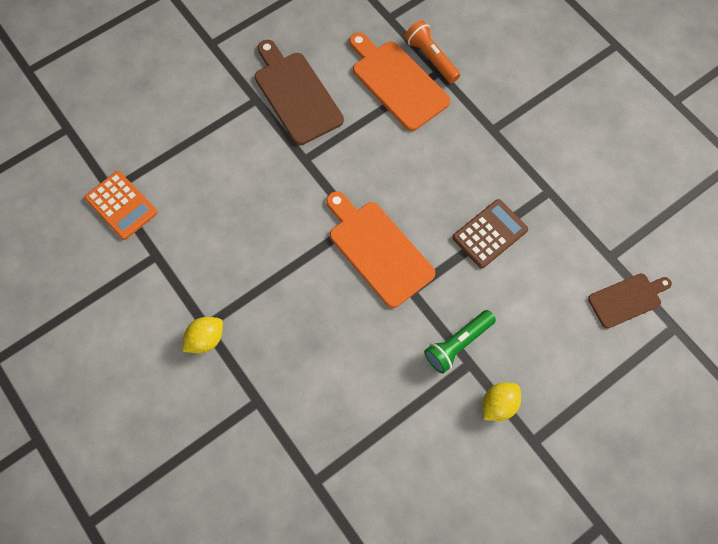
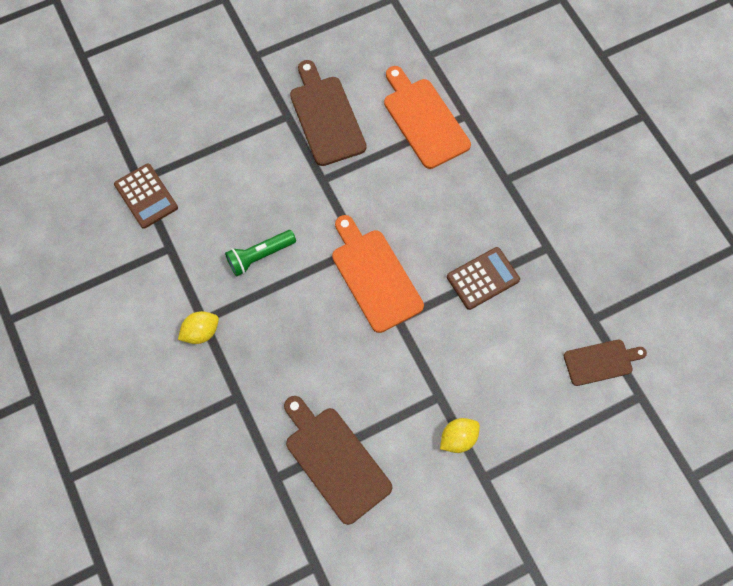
camera: 10 degrees right, 0 degrees up
(121, 205) = (146, 196): orange calculator -> brown calculator
(374, 451) = (335, 460): none -> brown cutting board
(431, 58) = (461, 101): orange flashlight -> none
(457, 344) = (431, 376): green flashlight -> green flashlight (260, 256)

